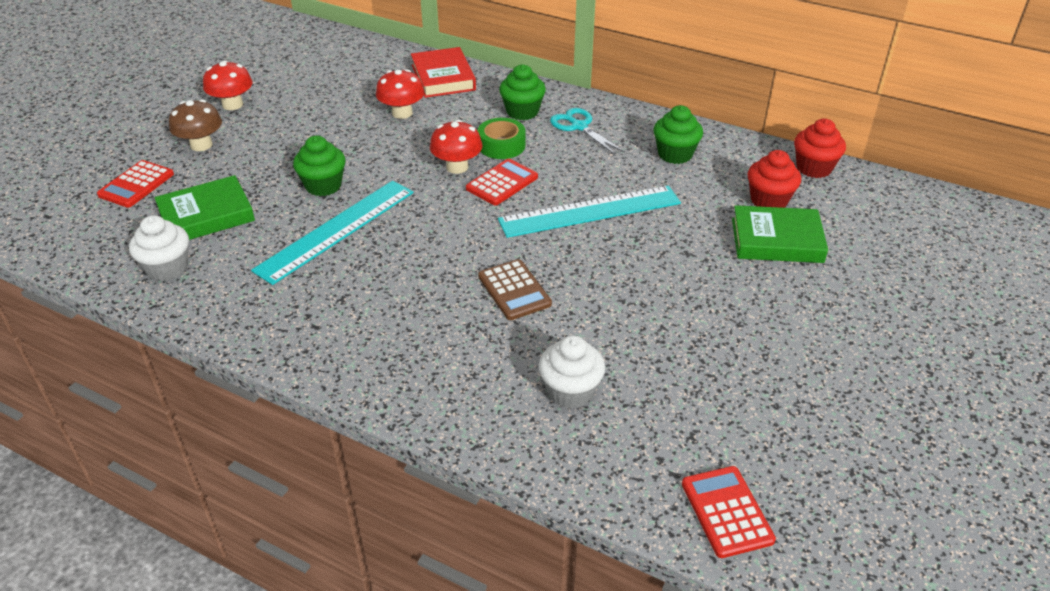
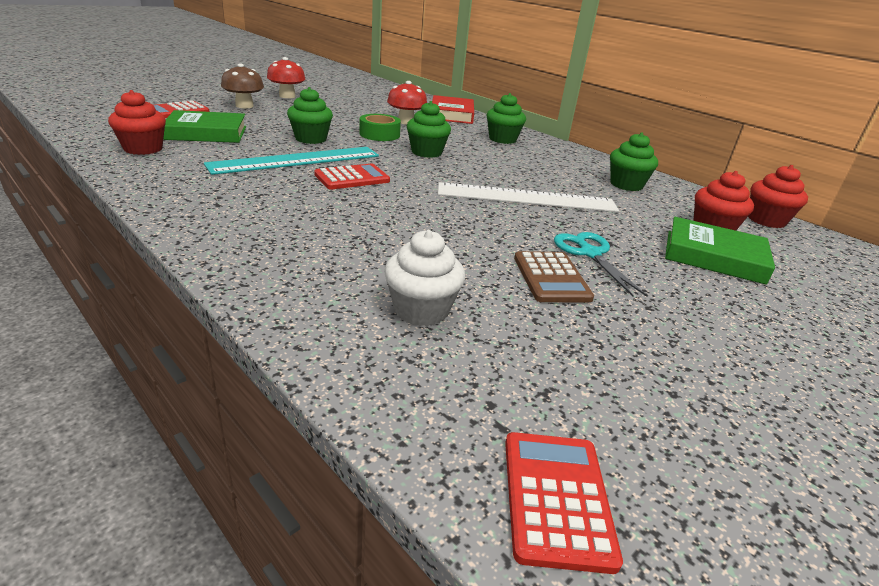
camera: 15 degrees right, 10 degrees down
(167, 268) = (143, 149): white cupcake -> red cupcake
(457, 167) = (426, 152): red mushroom -> green cupcake
(501, 145) = (472, 150): green tape -> green tape (379, 134)
(502, 183) = (458, 167): red calculator -> red calculator (352, 178)
(514, 290) = (419, 226): brown calculator -> brown calculator (551, 278)
(579, 126) = (546, 155): turquoise scissors -> turquoise scissors (590, 253)
(590, 211) = (527, 198): turquoise ruler -> white ruler

